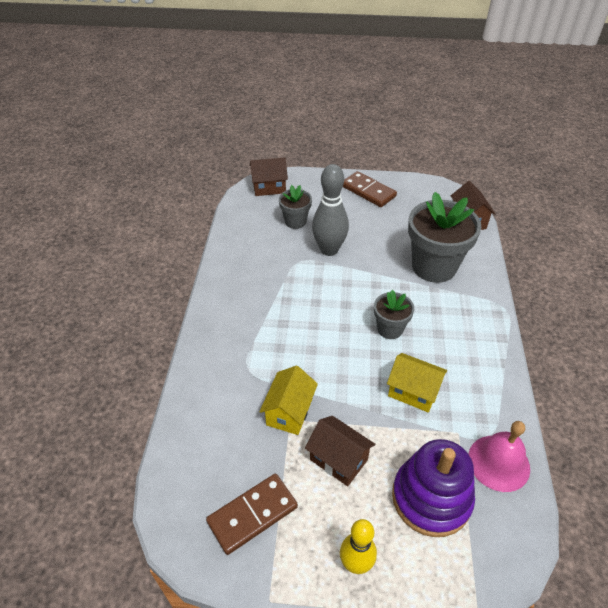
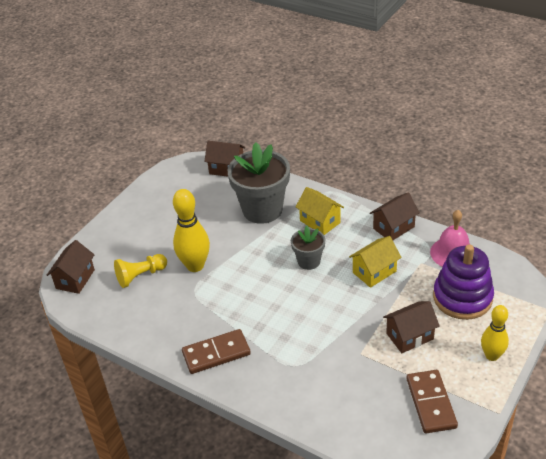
camera: 60 degrees left, 5 degrees down
(289, 412) = (352, 351): yellow house -> yellow house (320, 222)
(295, 221) = (140, 276): grey flower pot -> yellow pawn
(329, 250) = (195, 266): grey bowling pin -> yellow bowling pin
(368, 191) = (141, 212): brown domino -> brown domino (216, 353)
(494, 386) = (393, 228): none -> brown house

